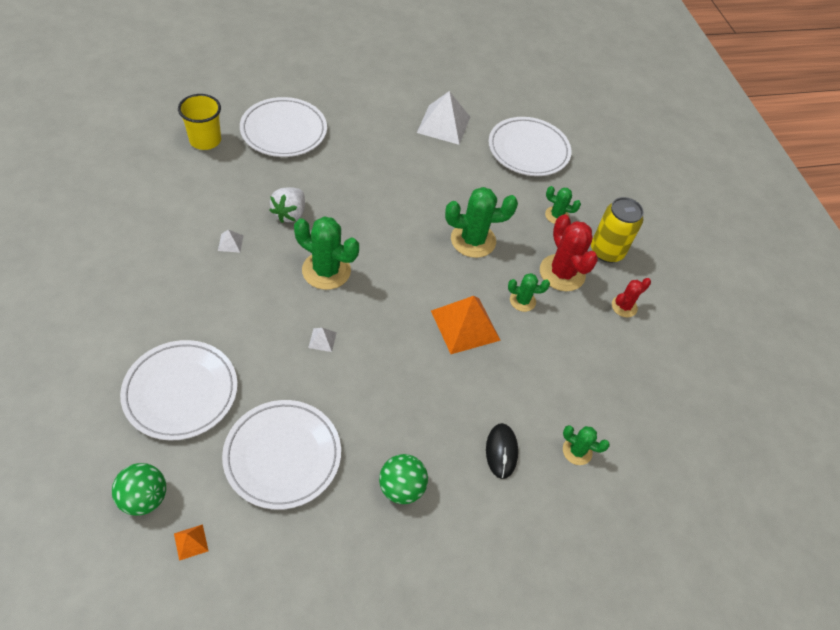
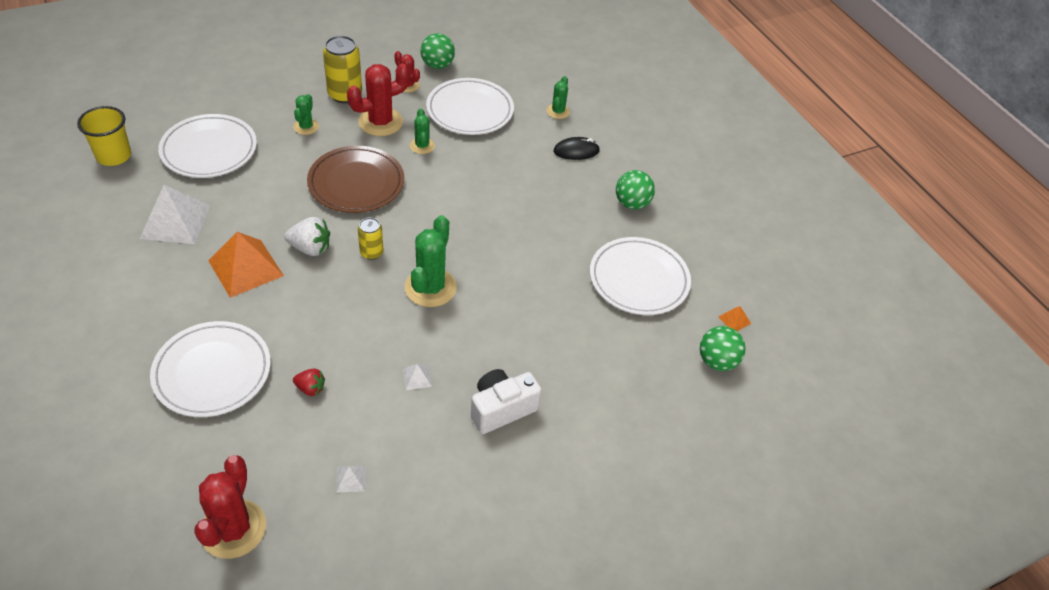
camera: 100 degrees left, 5 degrees down
(149, 128) = (233, 529): none -> red cactus
(173, 292) = (501, 409): none -> white camera
(181, 392) = (611, 366): white plate -> white plate (470, 110)
(205, 140) = (246, 453): yellow cup -> yellow cup (114, 156)
(247, 179) = (310, 388): none -> red strawberry
(290, 214) = (358, 334): white strawberry -> white strawberry (310, 248)
(322, 340) = (515, 275): white pyramid -> white pyramid (351, 479)
(380, 237) = (371, 252): none -> yellow can
(465, 325) = (462, 180): orange pyramid -> orange pyramid (245, 268)
(473, 240) = (356, 183): green cactus -> brown plate
(662, 341) = (437, 65): none -> green ball

